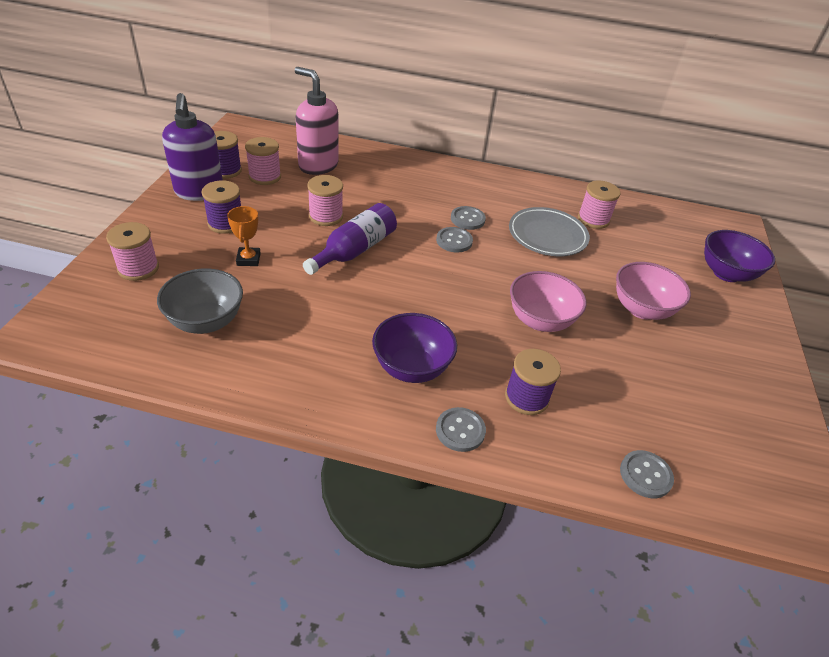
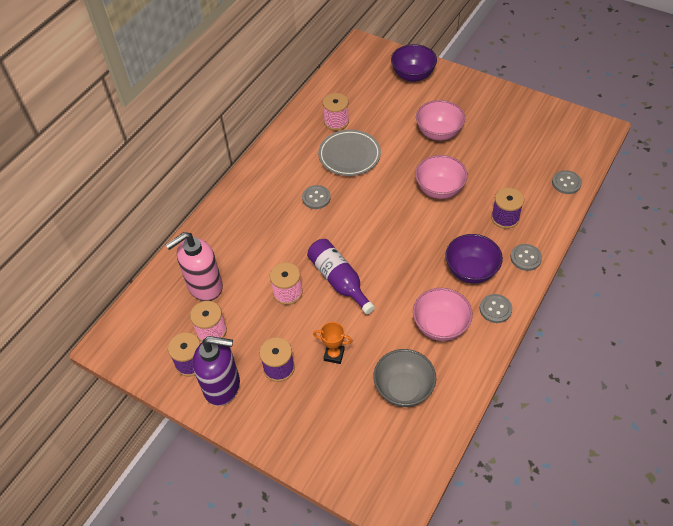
camera: 65 degrees left, 10 degrees up
(138, 268) = (328, 436): pink spool -> none
(309, 345) = (440, 326): none -> pink bowl
(454, 241) = (342, 214): grey button -> grey button (495, 309)

